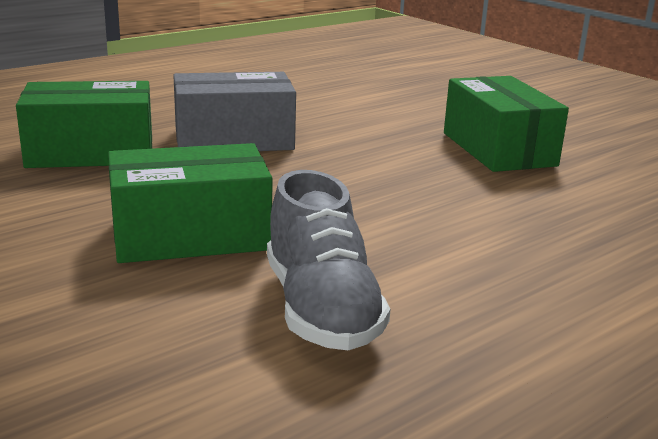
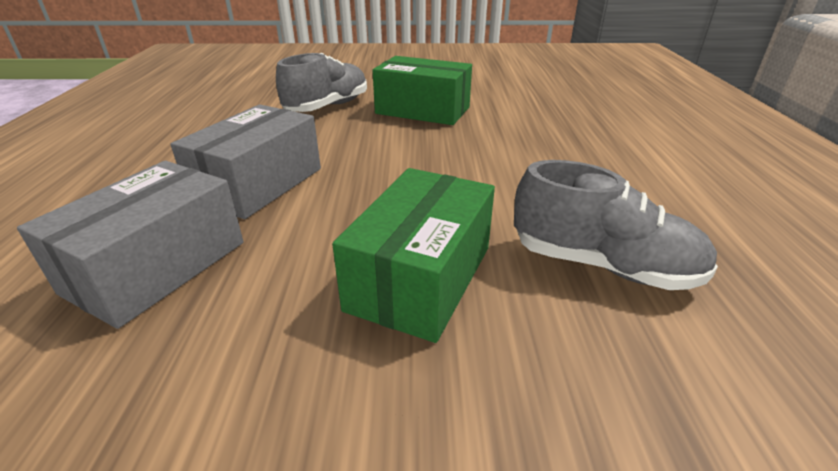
camera: 50 degrees left, 10 degrees up
(91, 153) = (157, 267): green box -> grey box
(416, 112) = (327, 107): none -> grey shoe

